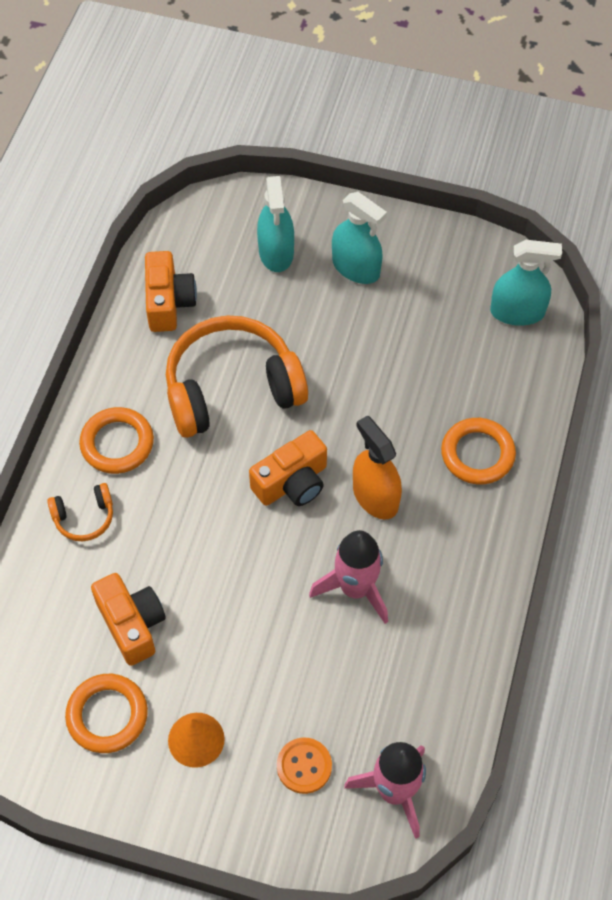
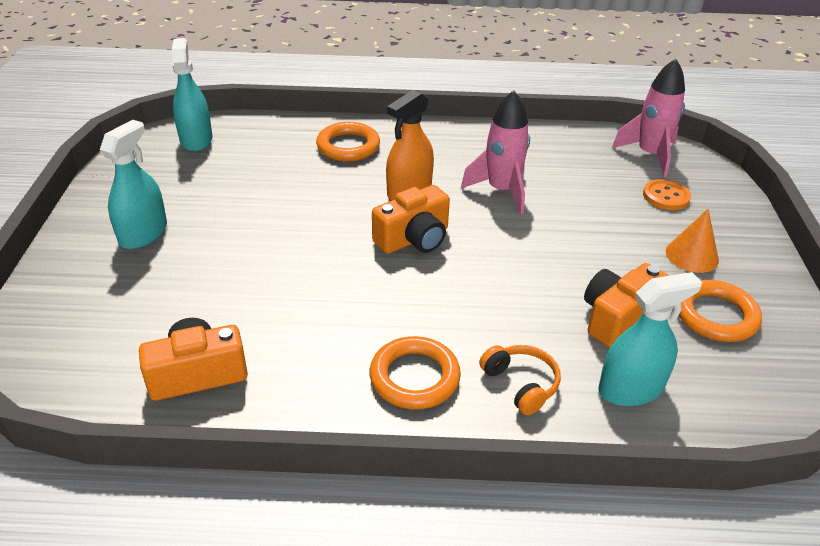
camera: 105 degrees left, 20 degrees down
(232, 388) = (315, 297): orange headphones -> none
(276, 252) = (118, 294): turquoise spray bottle -> turquoise spray bottle (631, 388)
(292, 482) = (414, 239): orange camera -> orange camera turned 105 degrees clockwise

